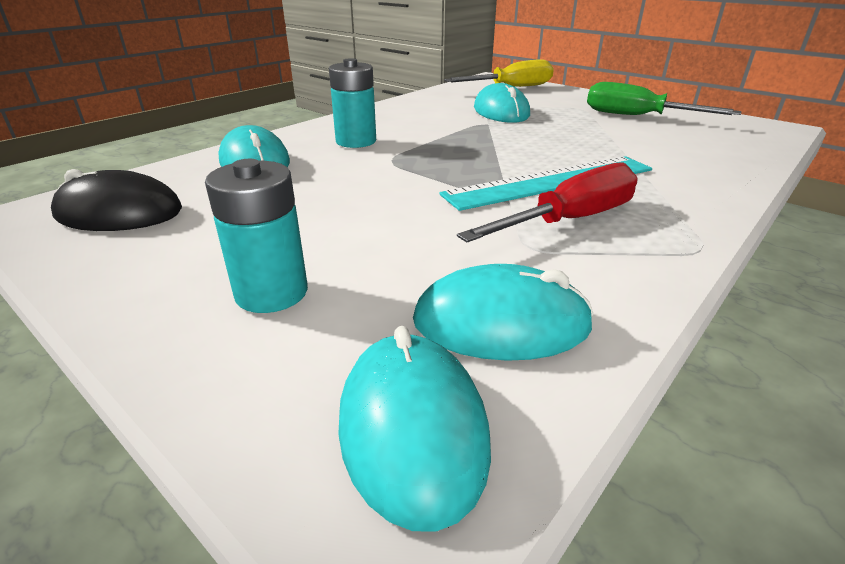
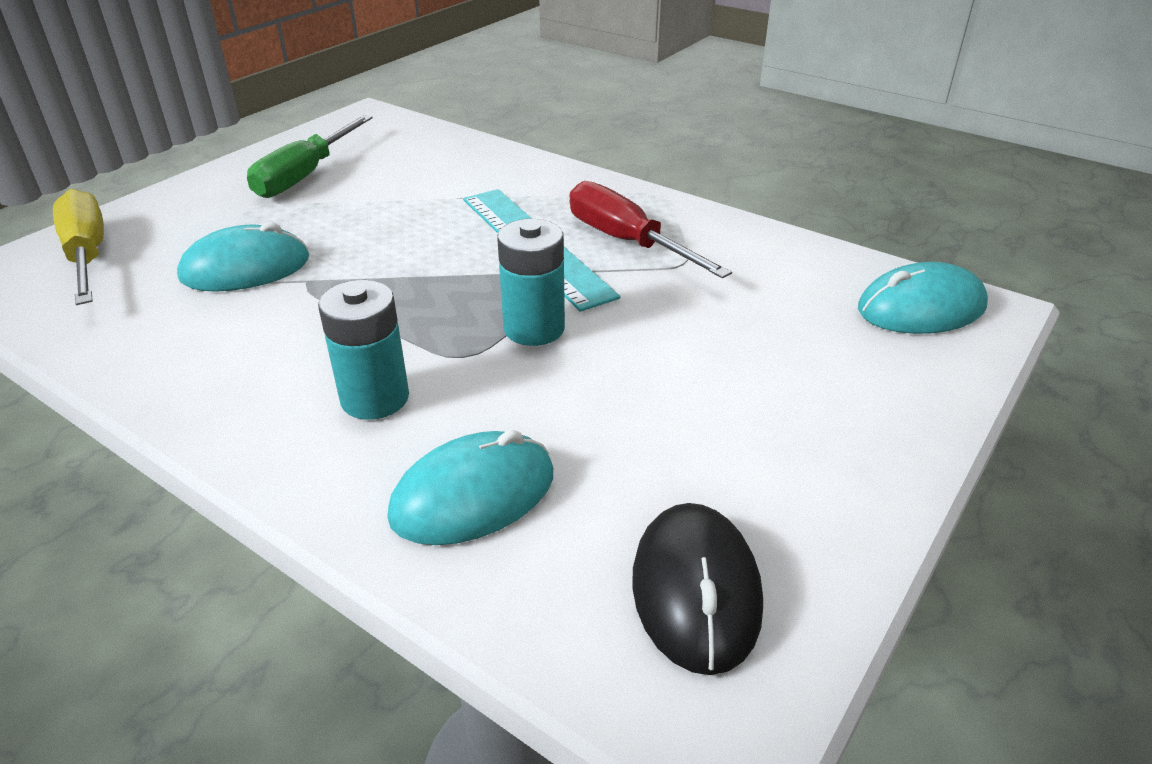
camera: 95 degrees left, 5 degrees up
(271, 292) = (819, 392): turquoise battery -> turquoise battery (534, 328)
(501, 323) = (803, 278): turquoise mouse -> none

